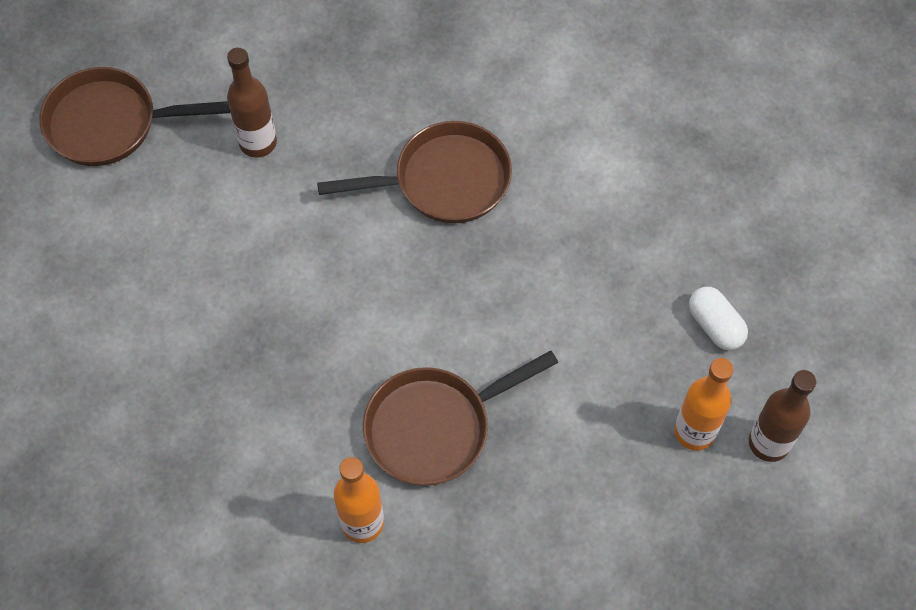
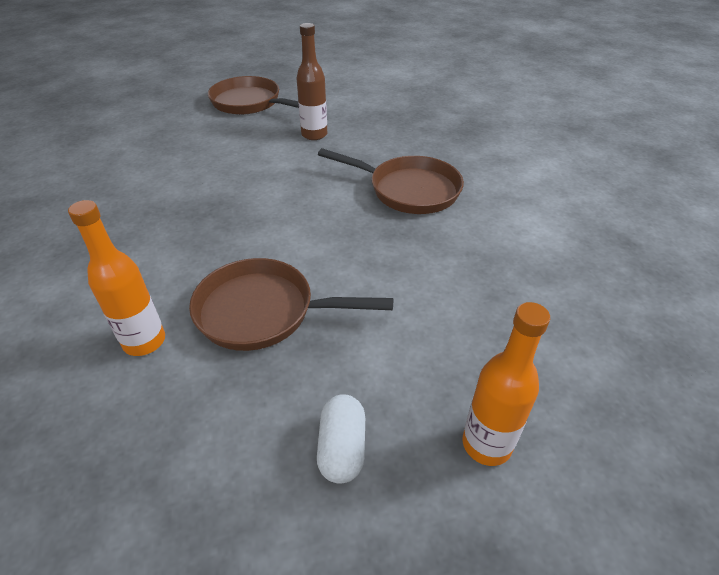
camera: 35 degrees right, 20 degrees down
(715, 326) = (567, 368): white capsule -> white capsule (342, 448)
(768, 443) = (567, 506): brown bottle -> none

